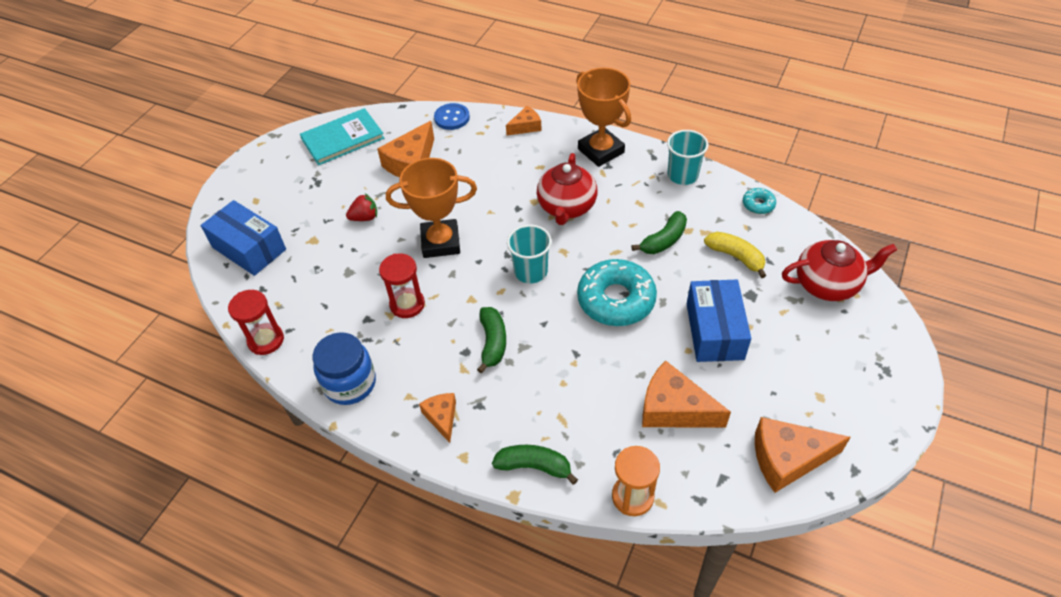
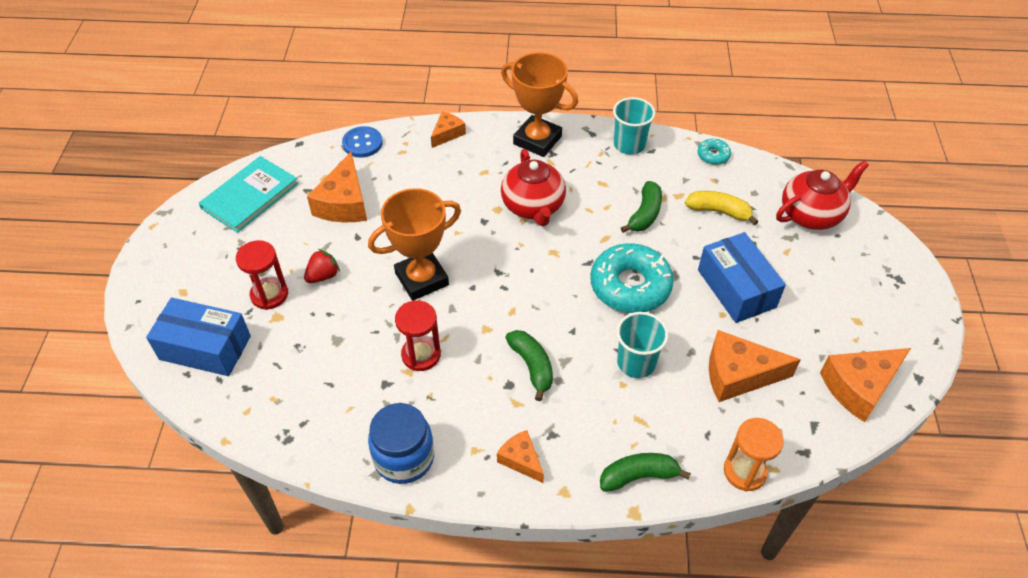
camera: 25 degrees left, 0 degrees up
(266, 340) = (282, 443): red hourglass -> red hourglass (269, 295)
(531, 271) = (532, 282): turquoise cup -> turquoise cup (636, 363)

